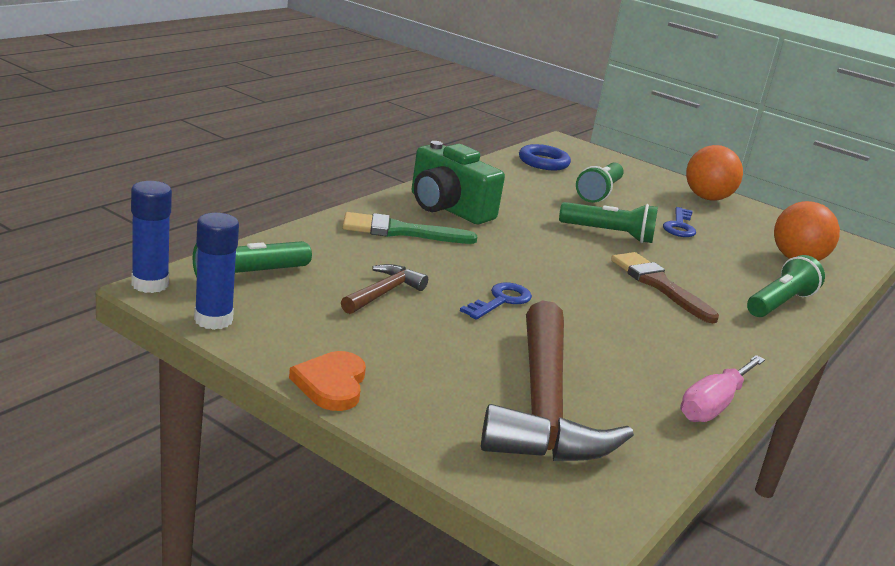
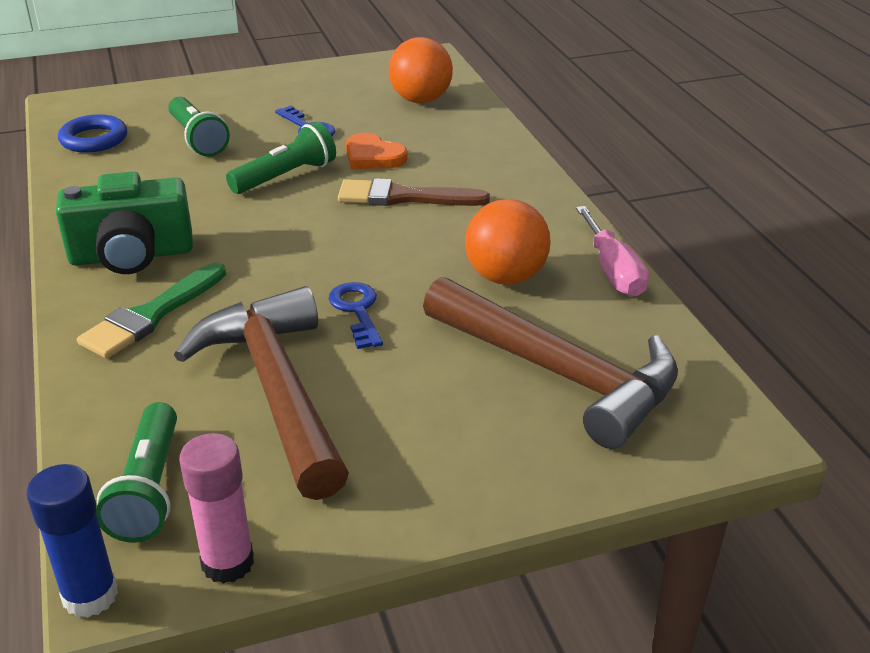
camera: 50 degrees left, 10 degrees up
(213, 320) = (227, 563): blue glue stick -> pink glue stick
(331, 384) = (432, 511): orange heart -> orange heart (373, 156)
(383, 293) = (276, 389): brown hammer -> brown hammer, size x2.12
(707, 198) = (270, 84): orange ball -> orange ball (505, 277)
(779, 303) = (483, 149): green flashlight -> none

